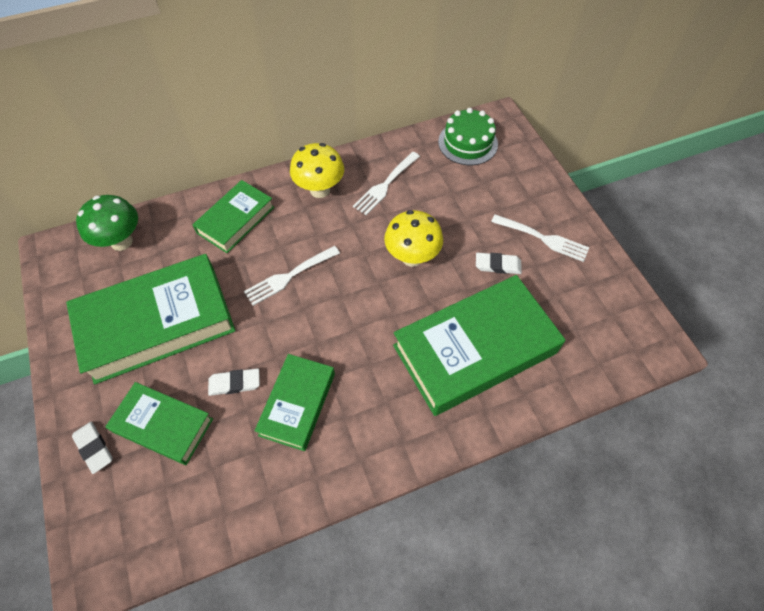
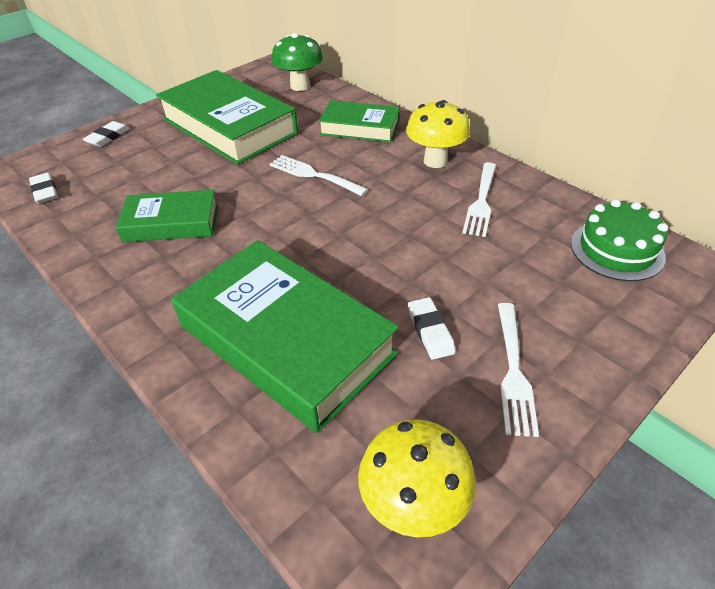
camera: 70 degrees right, 15 degrees down
(163, 425) = (133, 159): green book -> none
(234, 383) = (183, 181): white eraser -> white eraser (45, 191)
(385, 185) = (481, 201): white fork -> white fork turned 90 degrees counterclockwise
(412, 257) = (391, 250): yellow mushroom -> yellow mushroom (413, 505)

